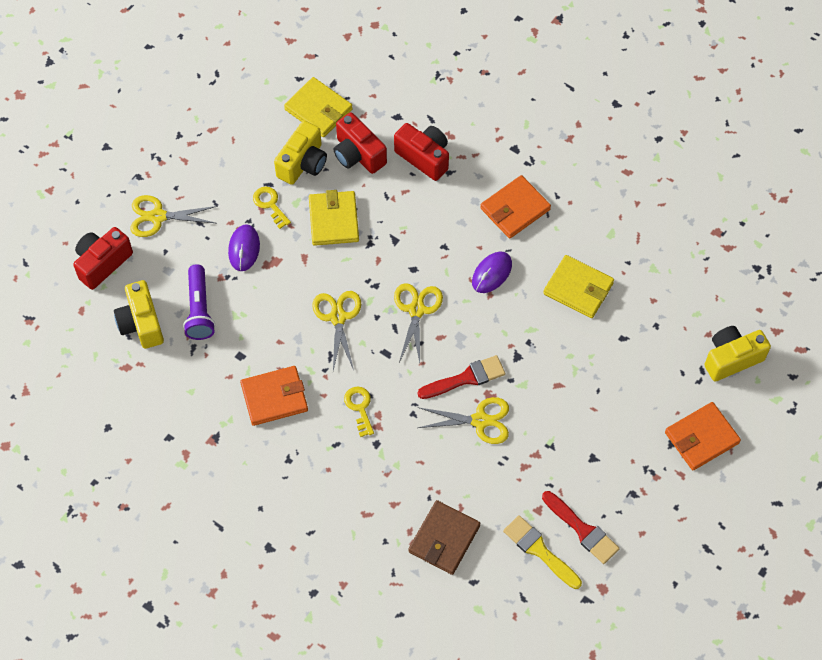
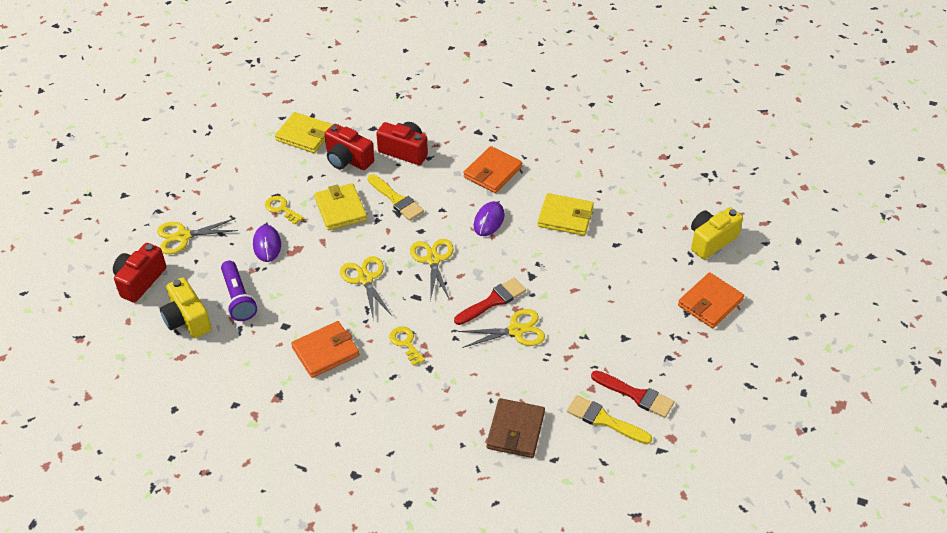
camera: 15 degrees left, 15 degrees down
(303, 163) = (302, 174): yellow camera -> none
(398, 221) = (396, 200): none -> yellow brush

